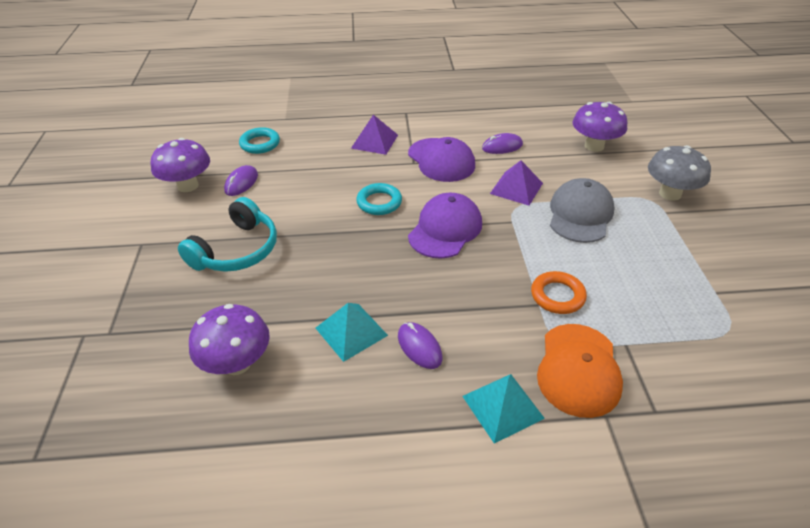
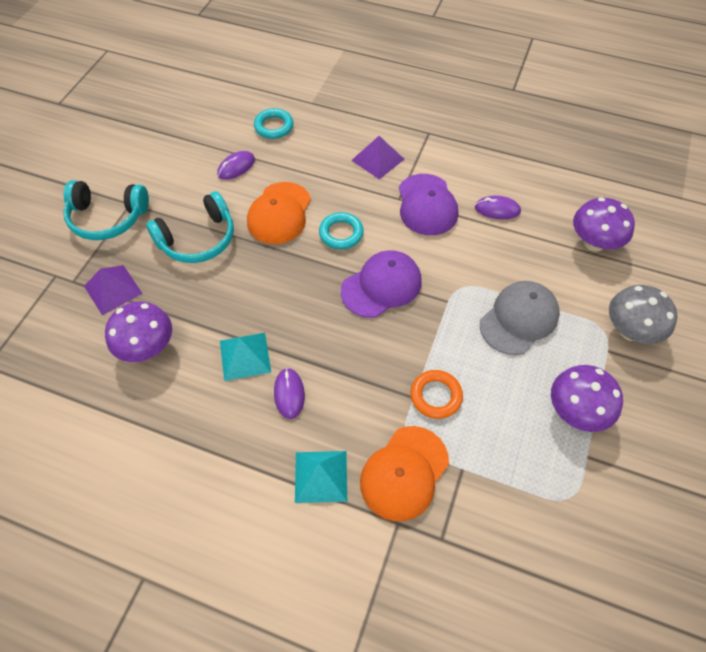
camera: 25 degrees right, 15 degrees up
(121, 263) = (107, 218): none -> turquoise headphones
(188, 186) = (192, 154): purple mushroom -> purple mushroom (576, 411)
(309, 205) = (279, 213): none -> orange cap
(516, 188) = (477, 265): purple pyramid -> purple pyramid (112, 289)

